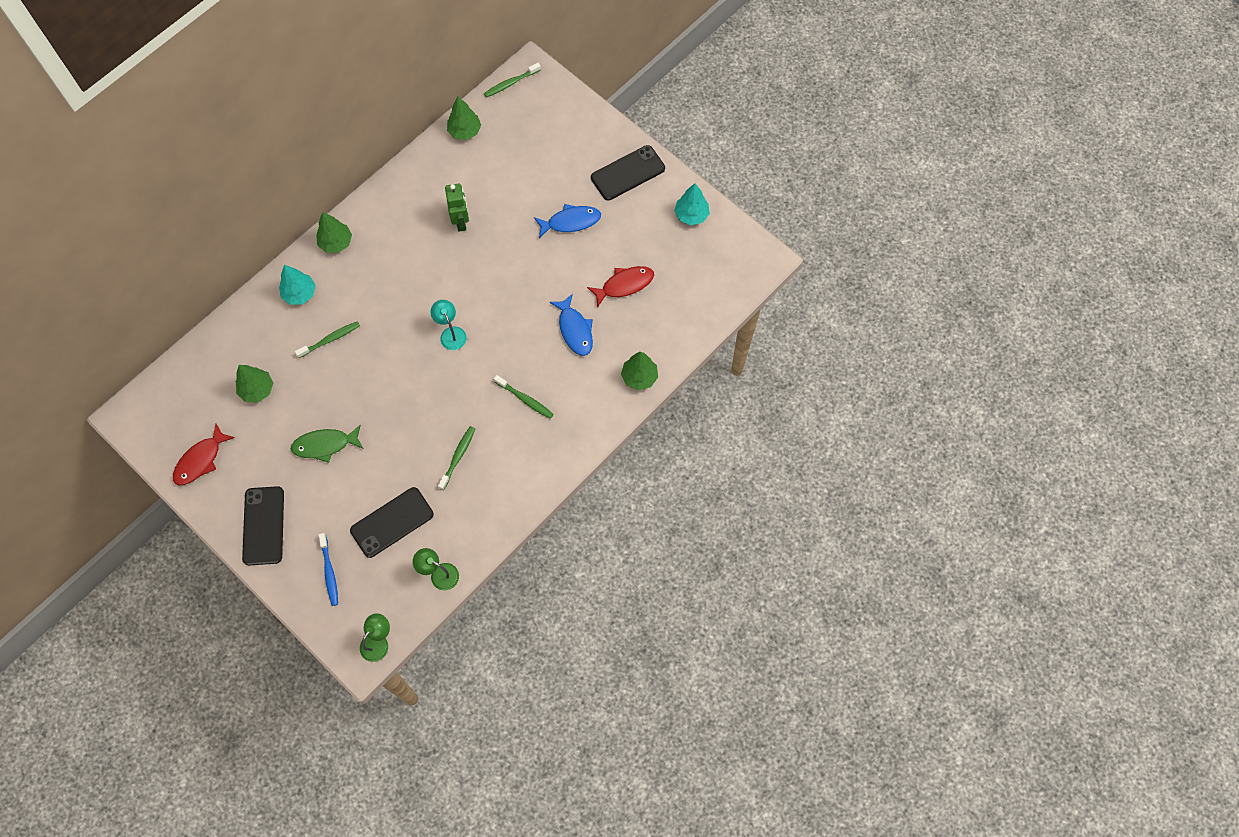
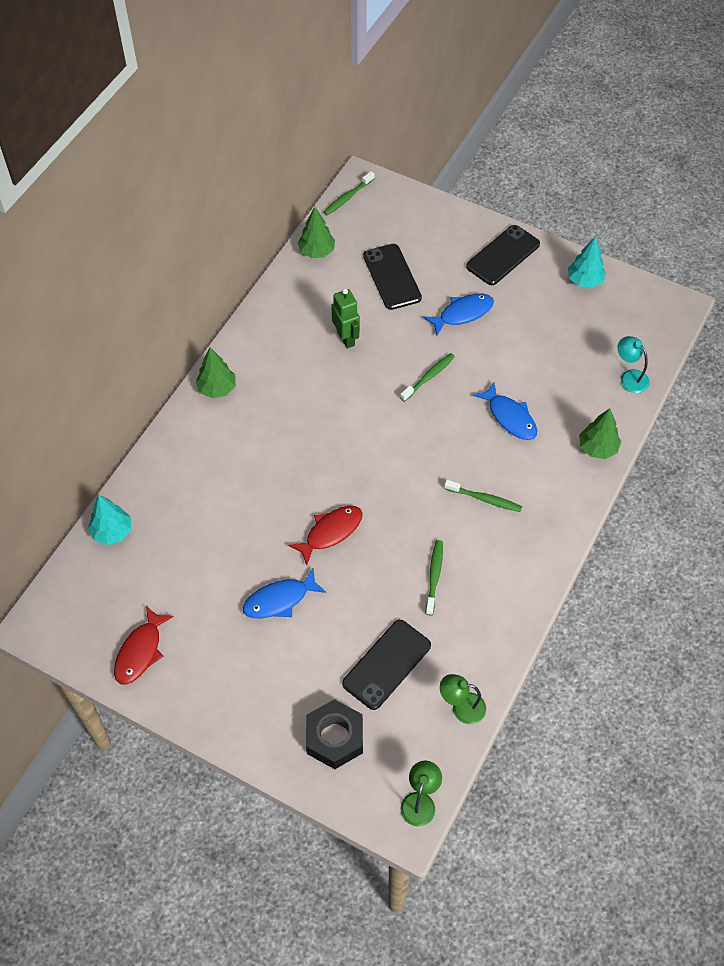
camera: 15 degrees left, 10 degrees down
(257, 390) = (181, 559): green tree -> none
(263, 526) = (239, 705): black phone -> black phone (392, 277)
(300, 294) = (195, 449): turquoise tree -> turquoise tree (112, 532)
(325, 445) = (280, 600): green fish -> blue fish
(329, 572) = (334, 737): blue toothbrush -> black nut
(330, 339) = (246, 488): green toothbrush -> green toothbrush (428, 377)
(451, 333) = (377, 451): turquoise lamp -> turquoise lamp (629, 377)
(624, 285) = (544, 362): red fish -> red fish (330, 532)

